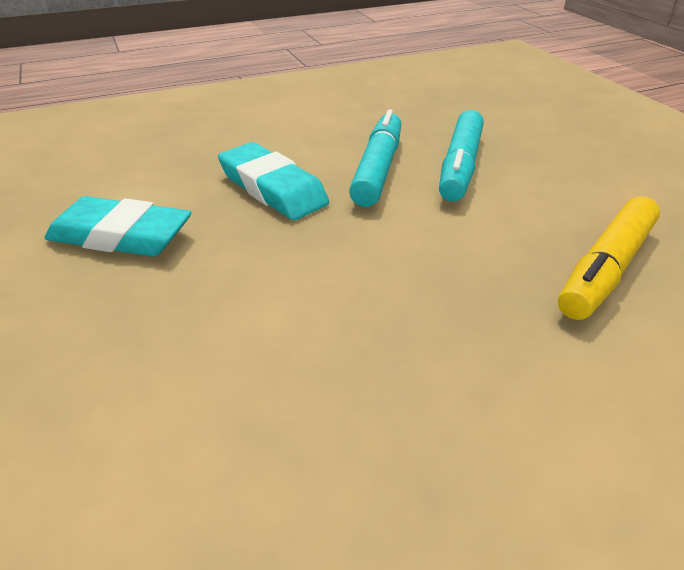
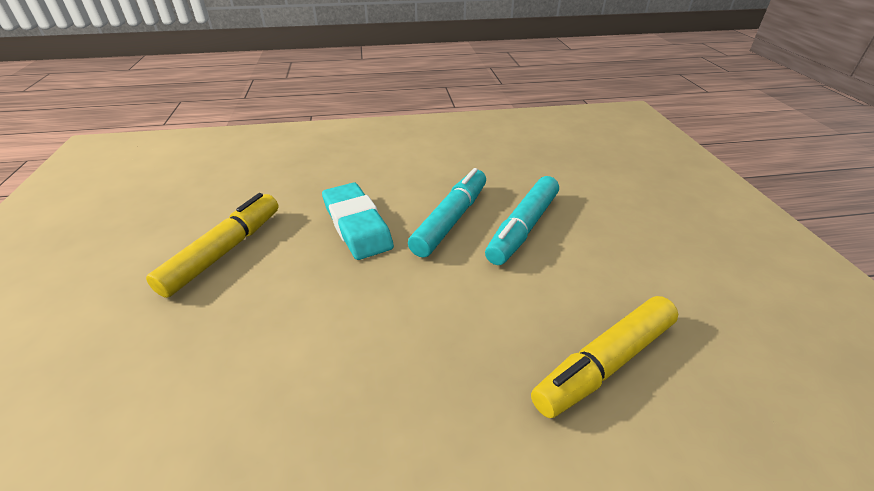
camera: 15 degrees right, 0 degrees up
(121, 236) = (224, 251): turquoise eraser -> yellow marker

